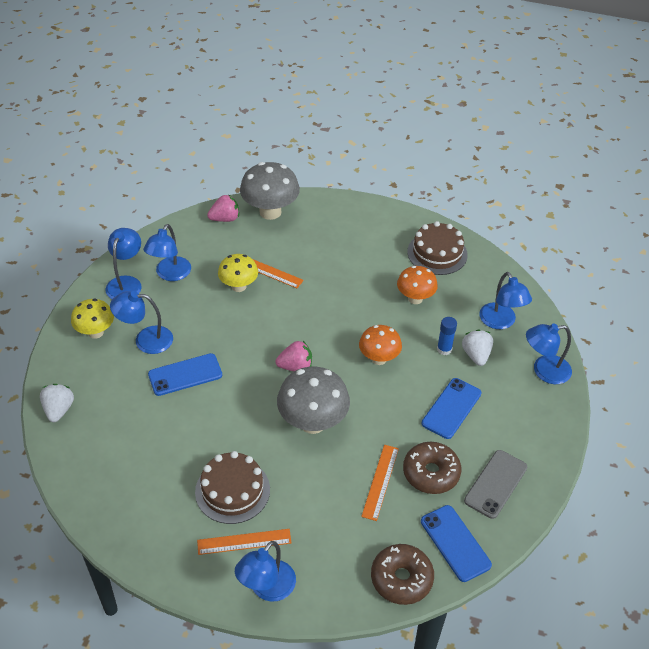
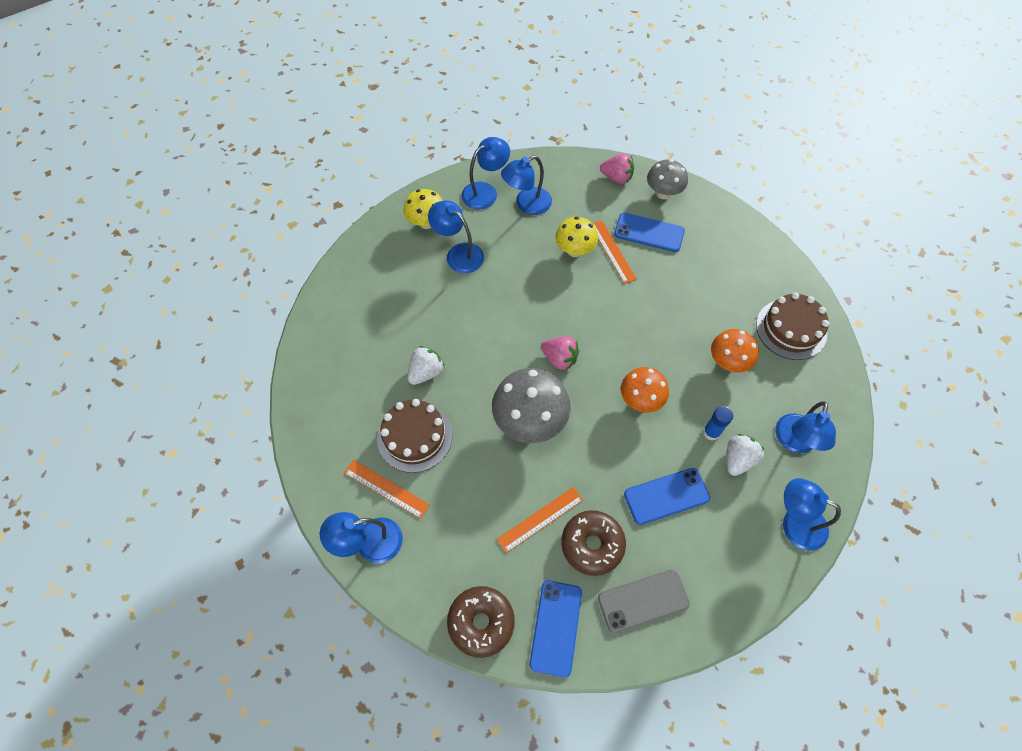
camera: 40 degrees right, 15 degrees up
(59, 410) = (346, 274): white strawberry -> white strawberry (426, 372)
(185, 375) = (463, 306): blue phone -> blue phone (649, 232)
(270, 212) = (663, 193): grey mushroom -> grey mushroom, size x0.63

